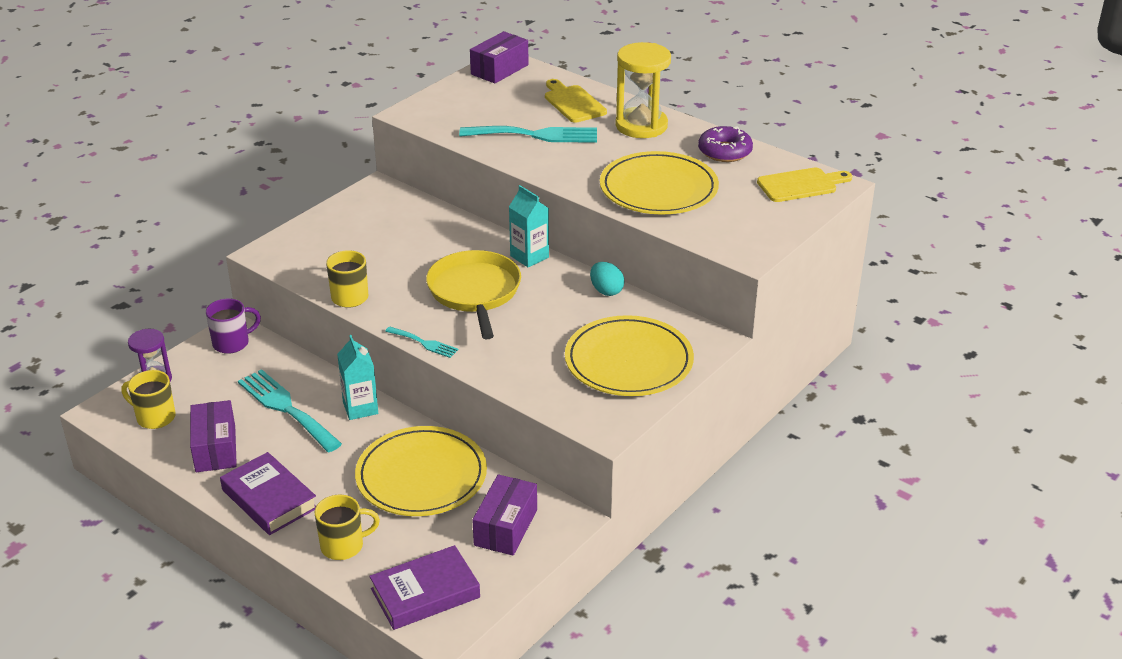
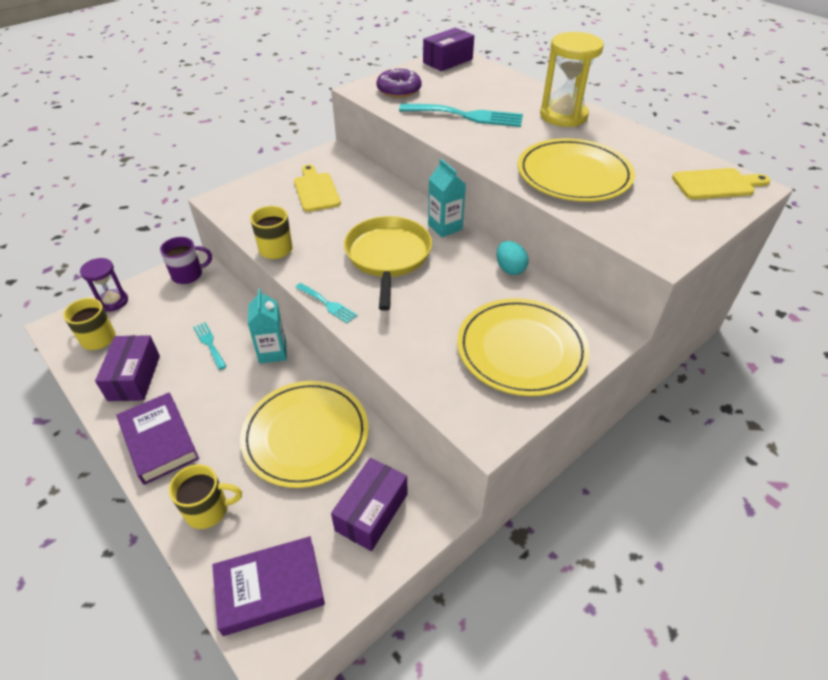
camera: 10 degrees right, 10 degrees up
(286, 408) = (209, 344): turquoise fork -> turquoise fork, size x0.51
(573, 103) = (505, 91): yellow cutting board -> yellow cutting board (316, 190)
(724, 151) = (640, 145): purple donut -> purple donut (399, 90)

